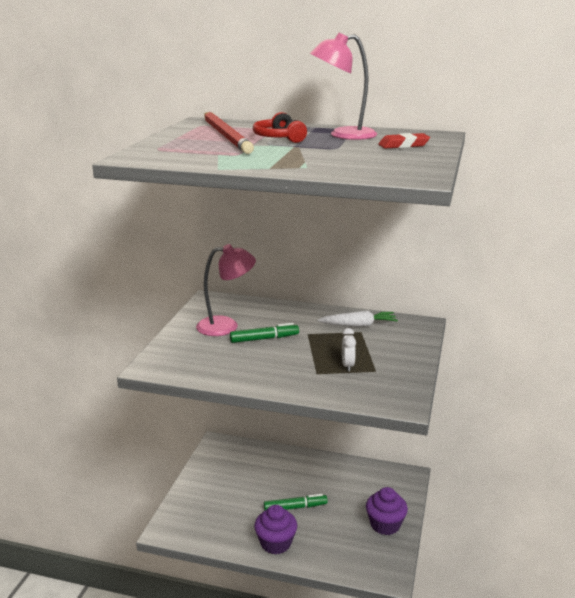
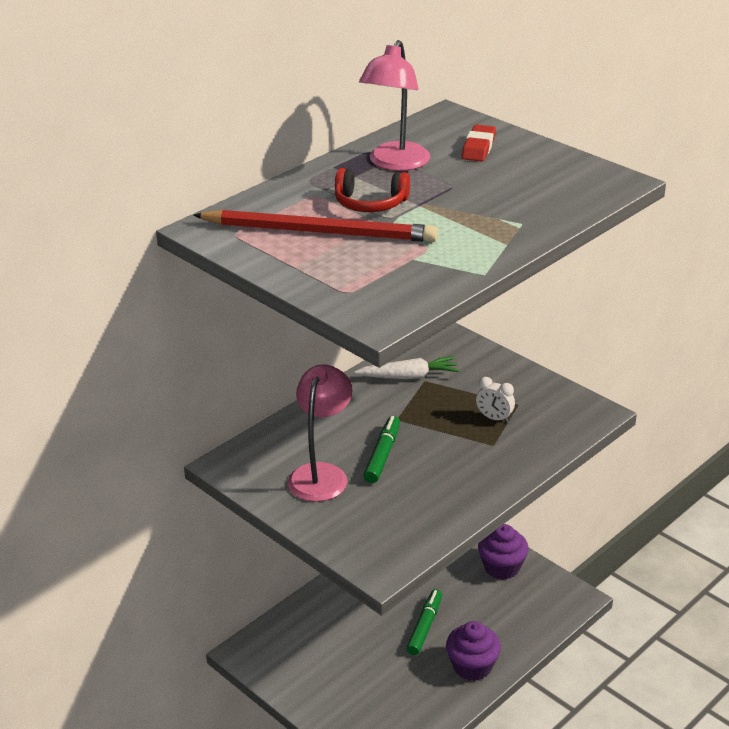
camera: 60 degrees left, 10 degrees up
(358, 325) = (408, 376): white carrot -> white carrot turned 60 degrees clockwise

